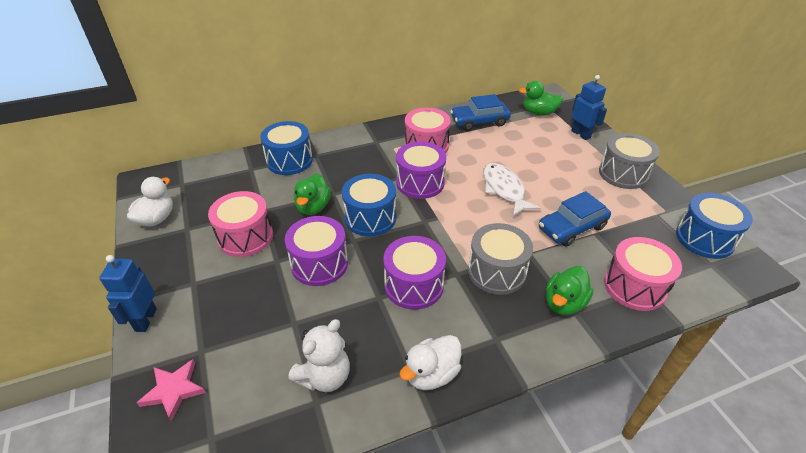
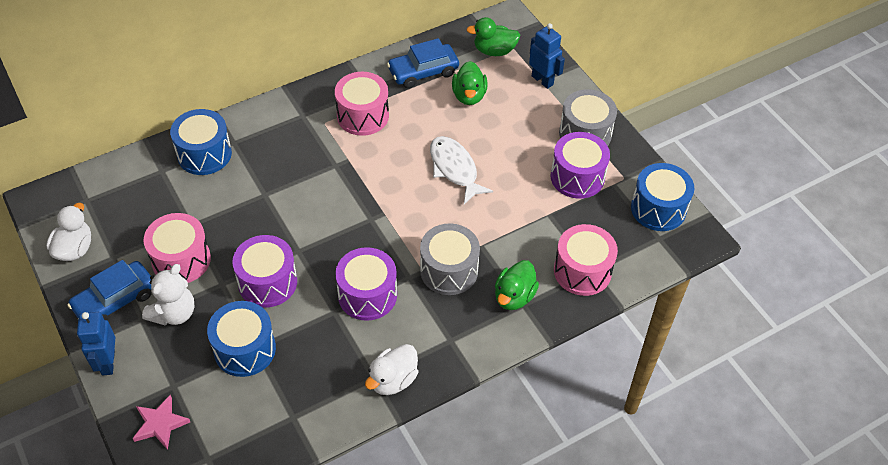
camera: 10 degrees left, 10 degrees up
(313, 207) = (246, 215): green duck -> green duck (469, 96)
(324, 376) = (296, 394): white teddy bear -> white teddy bear (174, 313)
(370, 218) = (311, 221): blue drum -> blue drum (245, 349)
(420, 183) = (361, 169): purple drum -> purple drum (577, 177)
(572, 228) = (525, 210): blue car -> blue car (115, 300)

